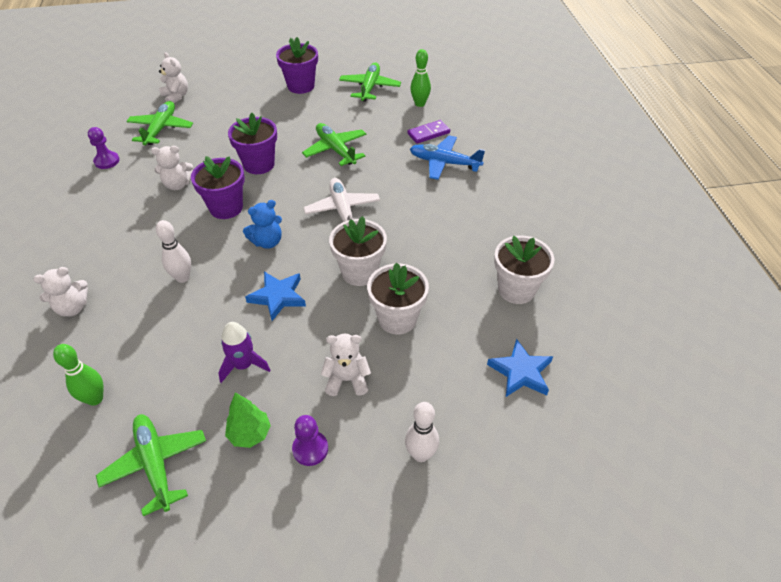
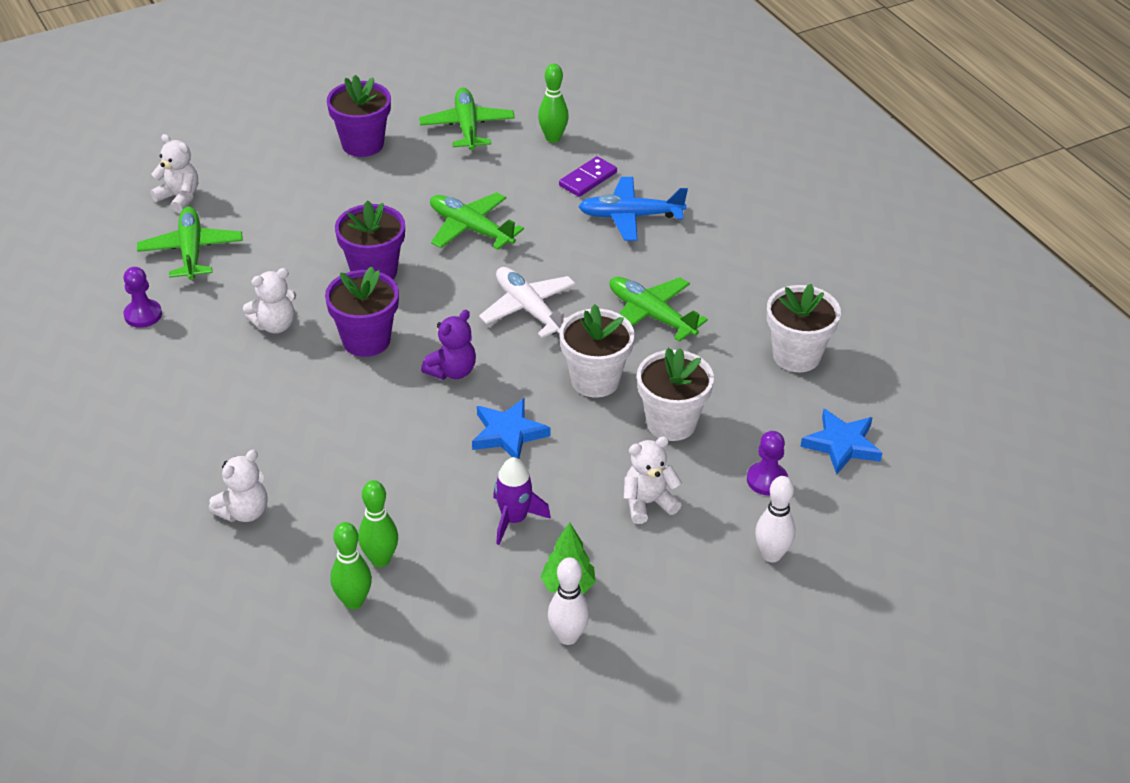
camera: 20 degrees left, 5 degrees down
(134, 370) = (380, 559): none -> green bowling pin
(155, 464) = (476, 645): green plane -> green plane (650, 315)
(182, 277) = (367, 441): white bowling pin -> white bowling pin (568, 636)
(267, 242) = (452, 371): blue teddy bear -> purple teddy bear
(310, 449) = (646, 582): purple pawn -> purple pawn (767, 480)

